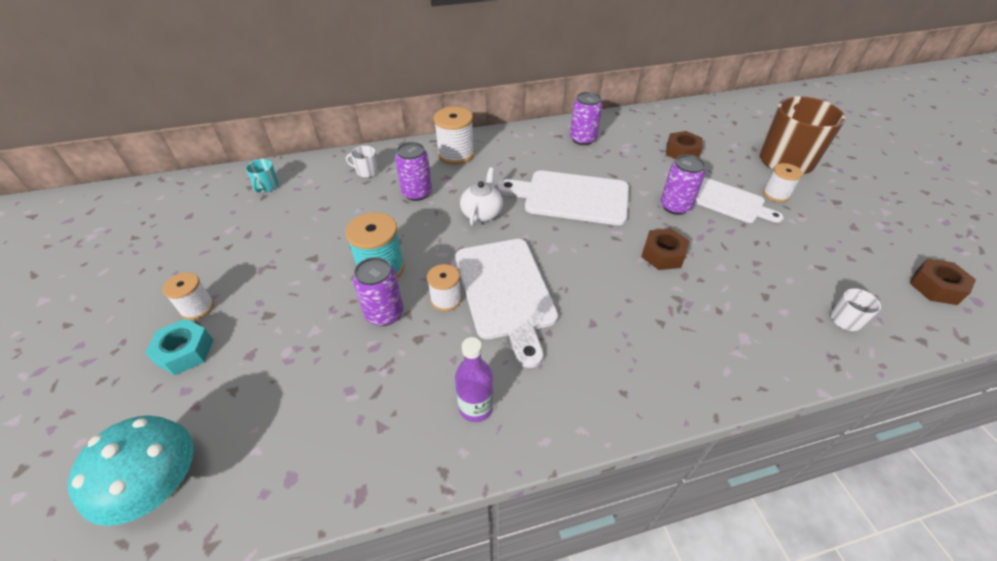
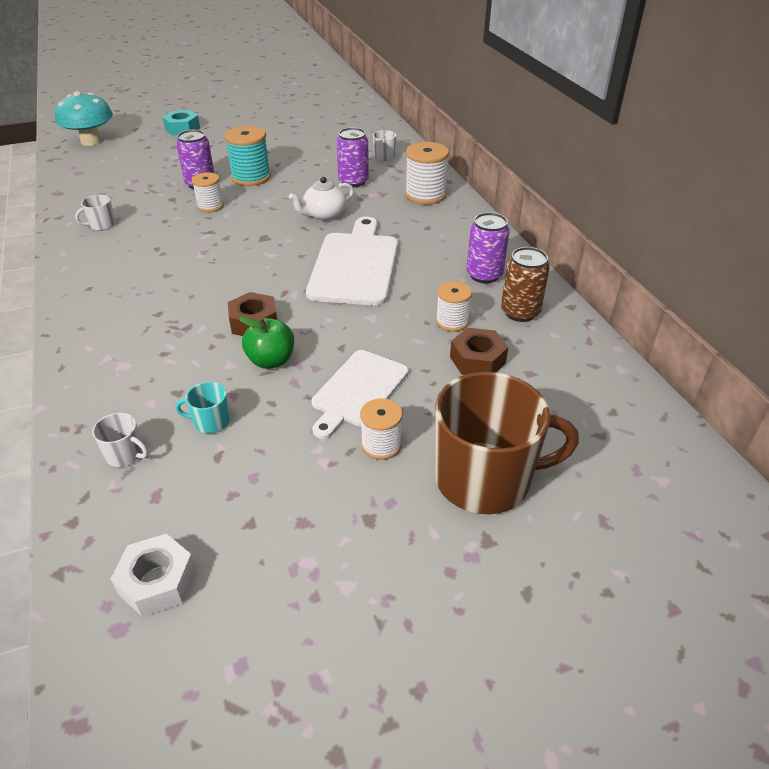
camera: 85 degrees right, 5 degrees down
(197, 308) = (220, 125): white spool -> white spool (452, 321)
(267, 186) = (356, 121): turquoise mug -> turquoise mug (211, 421)
(476, 407) = (102, 225): purple bottle -> white mug
(482, 213) = (324, 215): white teapot -> white teapot turned 135 degrees clockwise
(505, 291) = (214, 231): white cutting board -> none
(627, 131) = (520, 312): none -> brown can
(675, 206) = (343, 340): purple can -> none
(709, 243) = (271, 360): none -> green apple
(936, 287) = (157, 582): brown nut -> white nut

